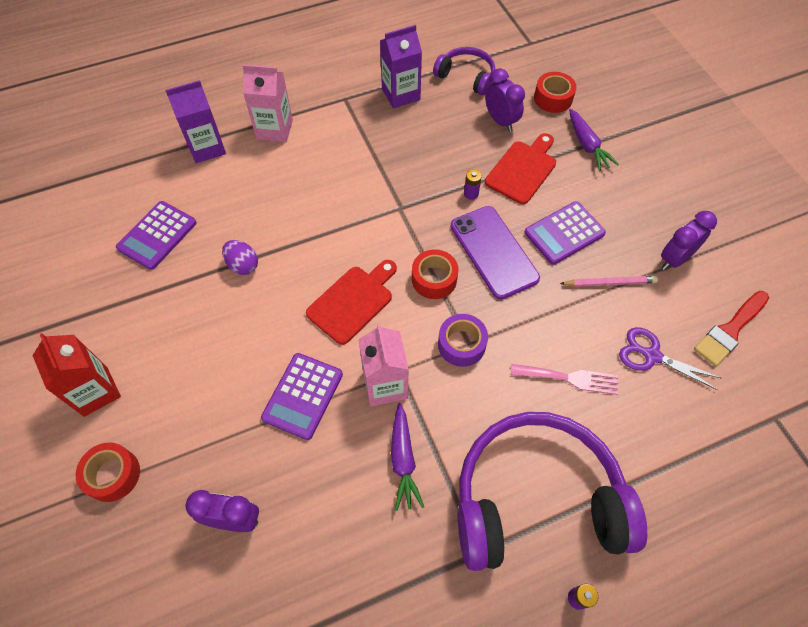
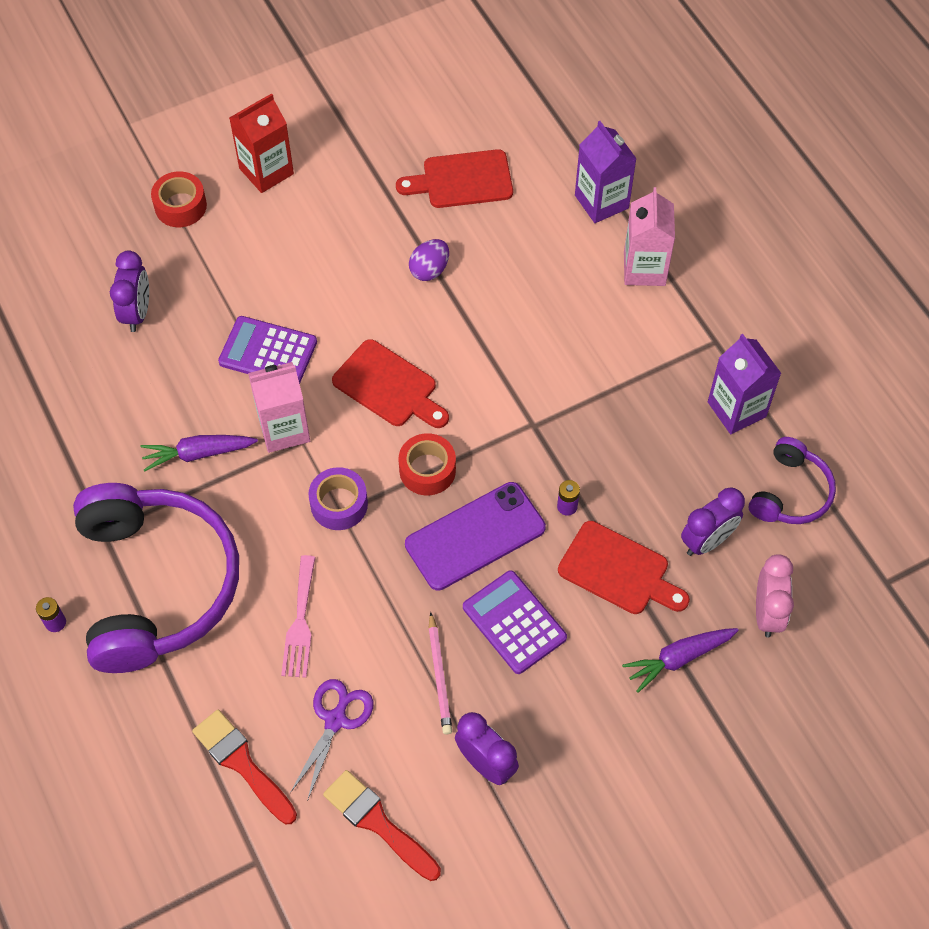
camera: 85 degrees right, 0 degrees up
(157, 235) = (462, 180): purple calculator -> red cutting board
(553, 98) = (767, 613): red tape -> pink clock
(696, 427) = (242, 763): none -> red brush

